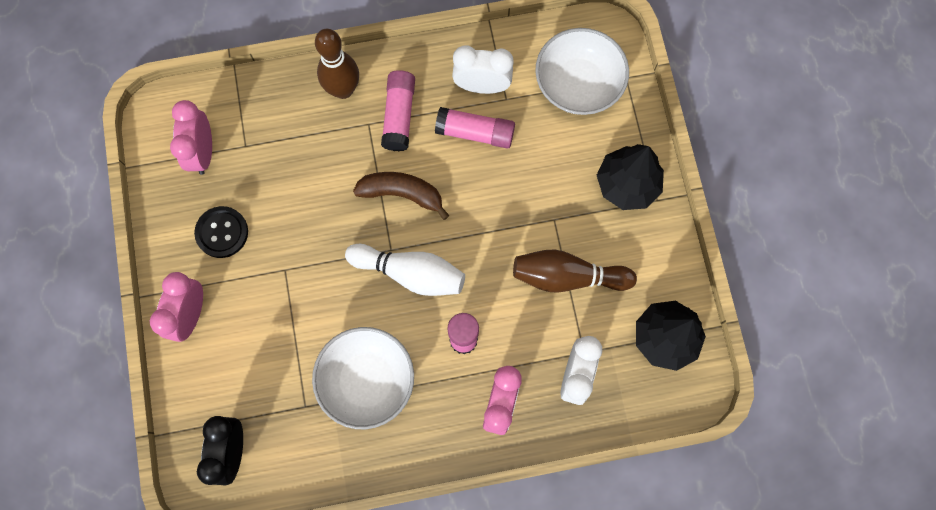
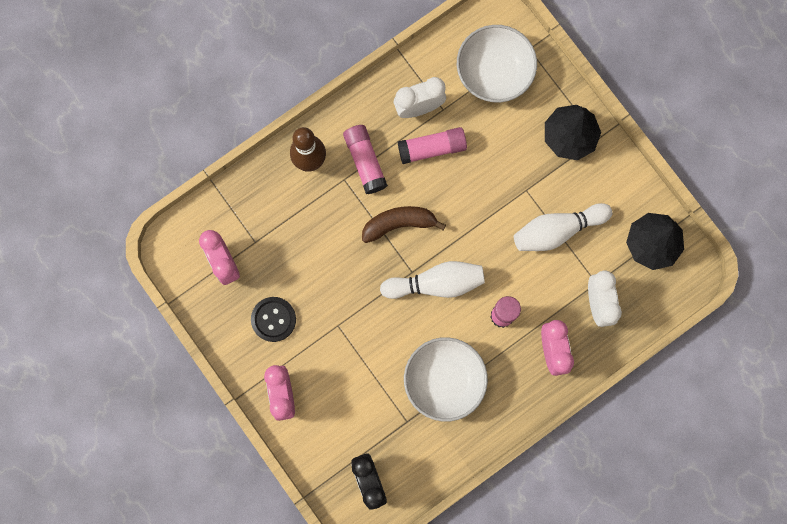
camera: 25 degrees left, 5 degrees up
(567, 276) = (557, 230): brown bowling pin -> white bowling pin

